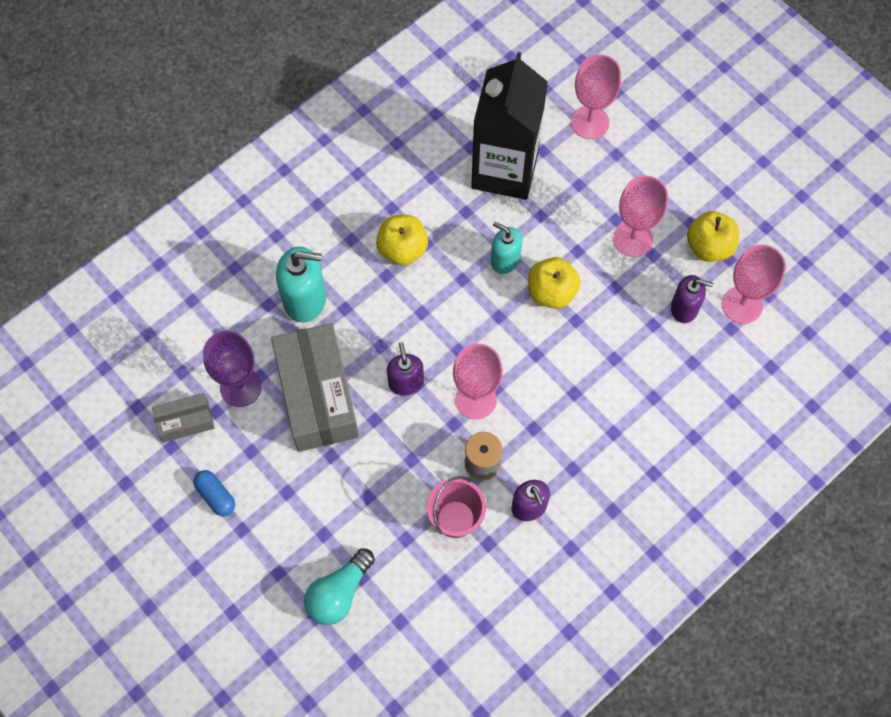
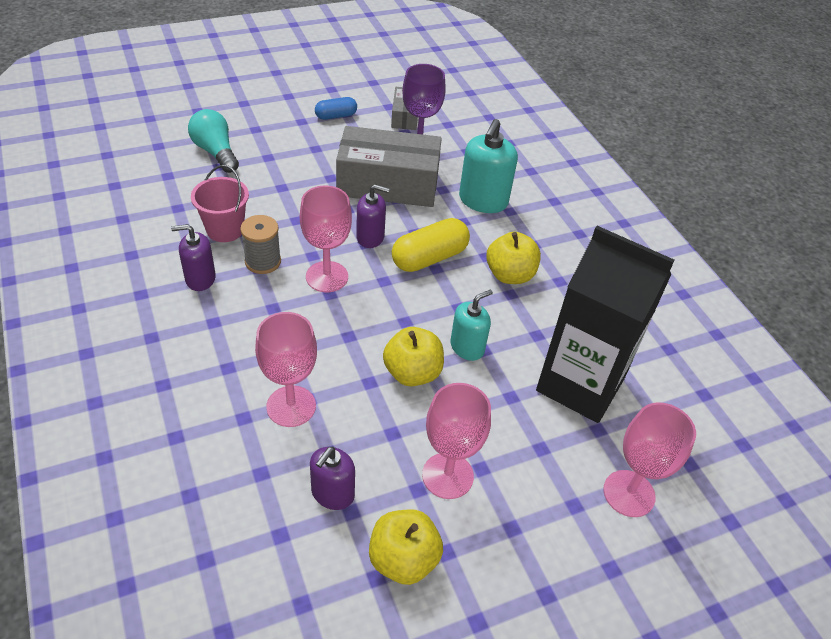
camera: 105 degrees right, 20 degrees down
(411, 322) = (429, 258): none -> yellow capsule
(742, 305) = (304, 562): pink goblet -> pink goblet (291, 406)

